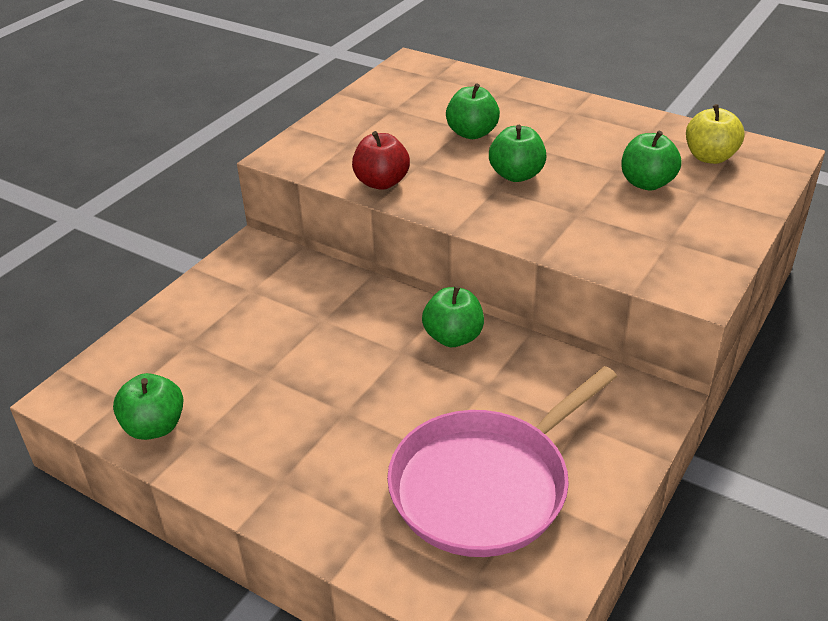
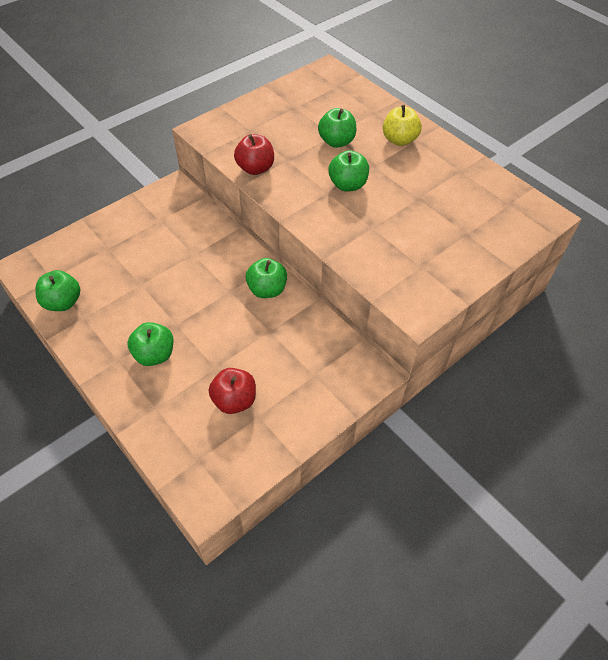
camera: 15 degrees right, 15 degrees up
(485, 485) = (234, 400): pink pan -> red apple
(647, 183) = (433, 214): green apple -> green apple (154, 354)
(710, 157) = (491, 204): yellow apple -> yellow apple (399, 140)

